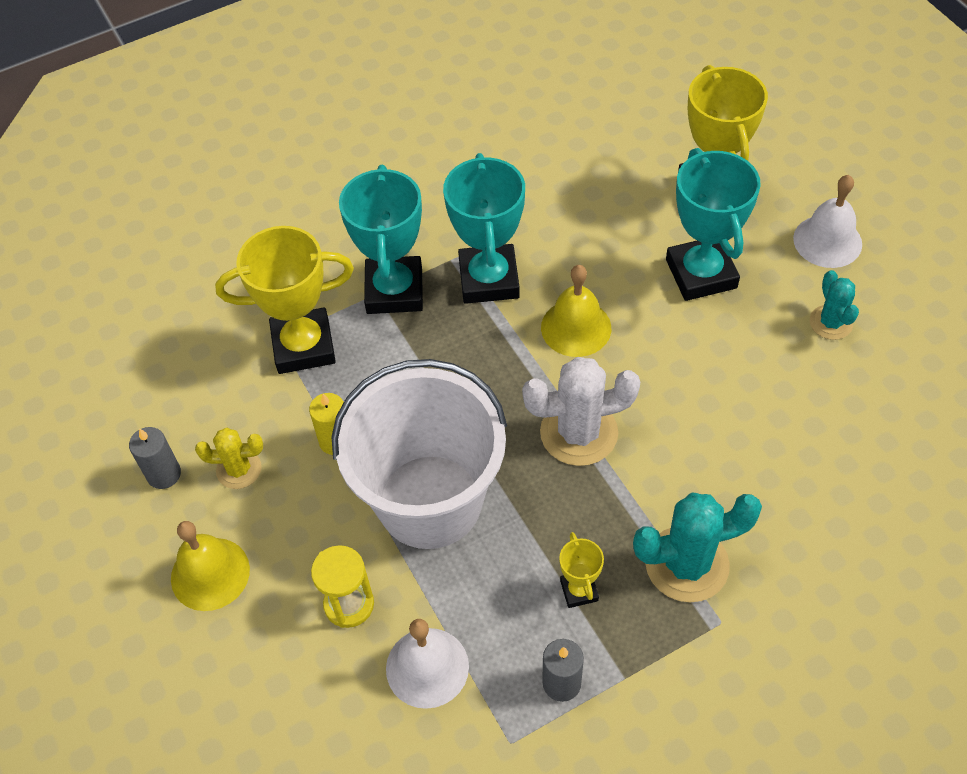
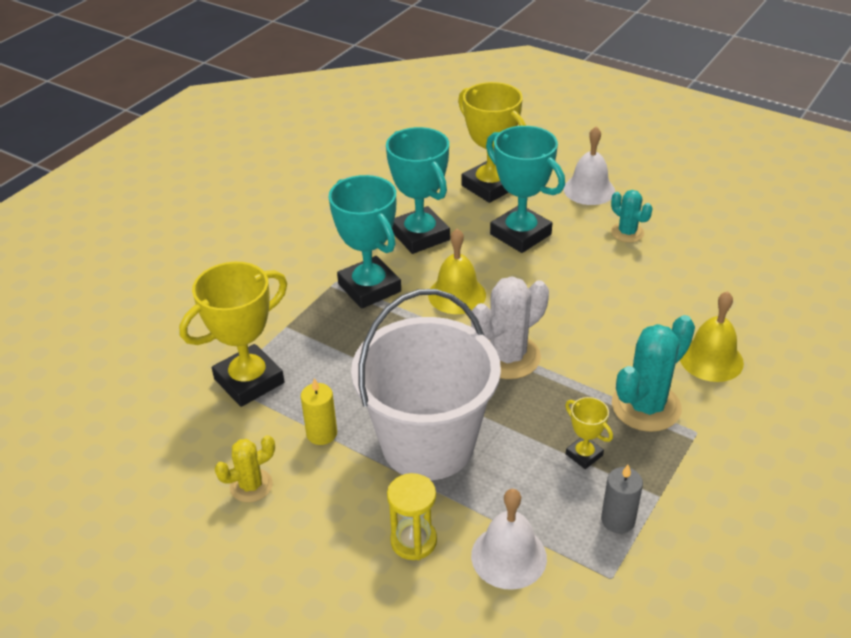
camera: 30 degrees left, 15 degrees down
(164, 474) = (184, 516): grey candle -> none
(210, 573) = (277, 571): yellow bell -> yellow bell (711, 359)
(394, 290) = (300, 319): turquoise trophy -> turquoise trophy (420, 236)

